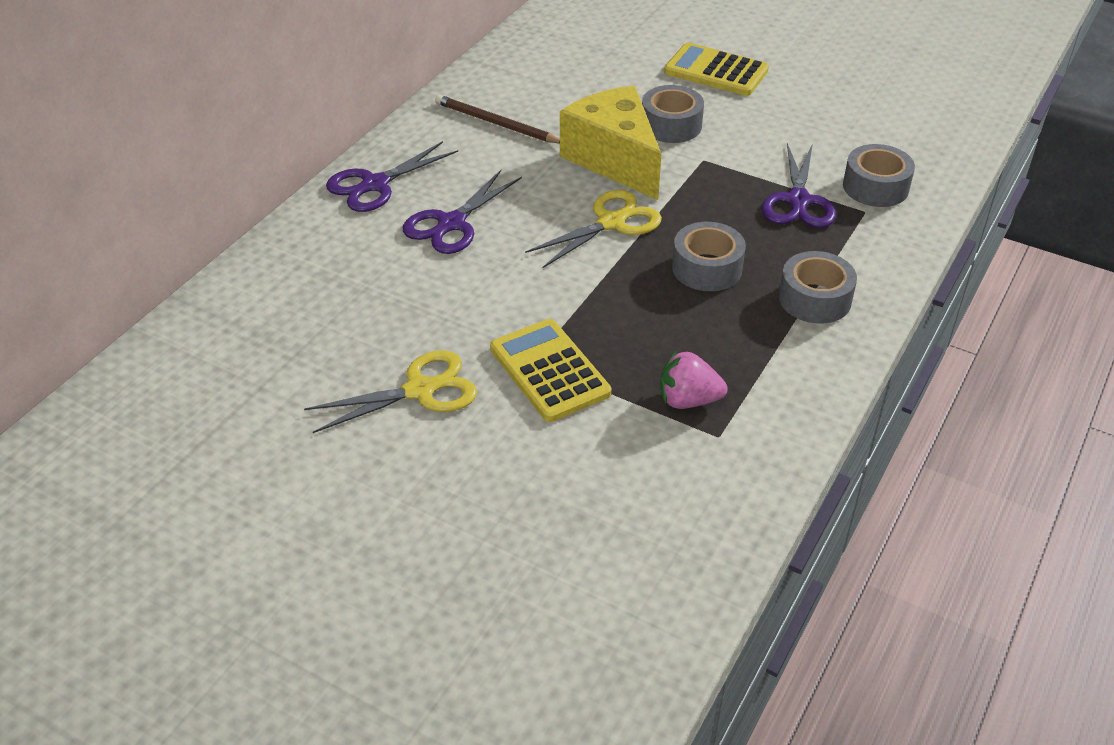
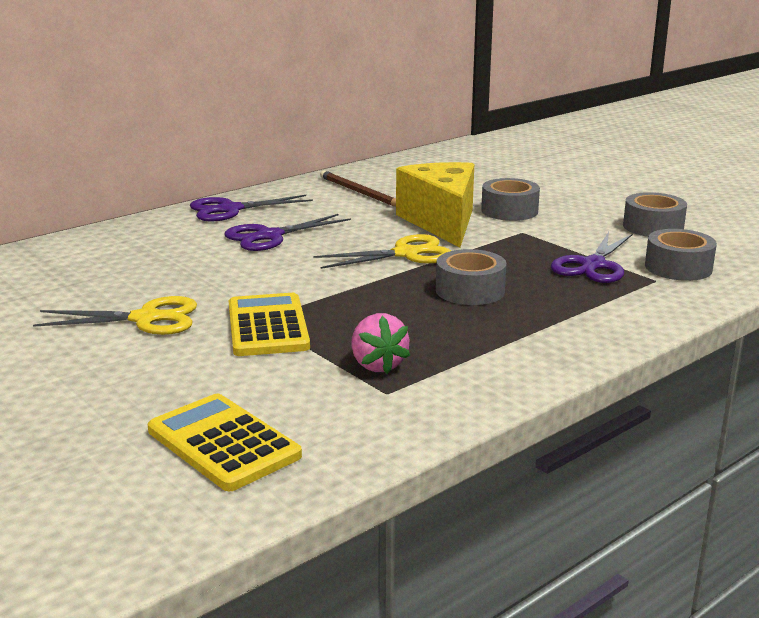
camera: 20 degrees right, 20 degrees down
(688, 400) = (378, 365): pink strawberry -> pink strawberry turned 135 degrees counterclockwise
(716, 71) = (576, 189): yellow calculator -> yellow calculator (223, 443)
(814, 299) = (560, 324): grey tape -> grey tape (653, 227)

